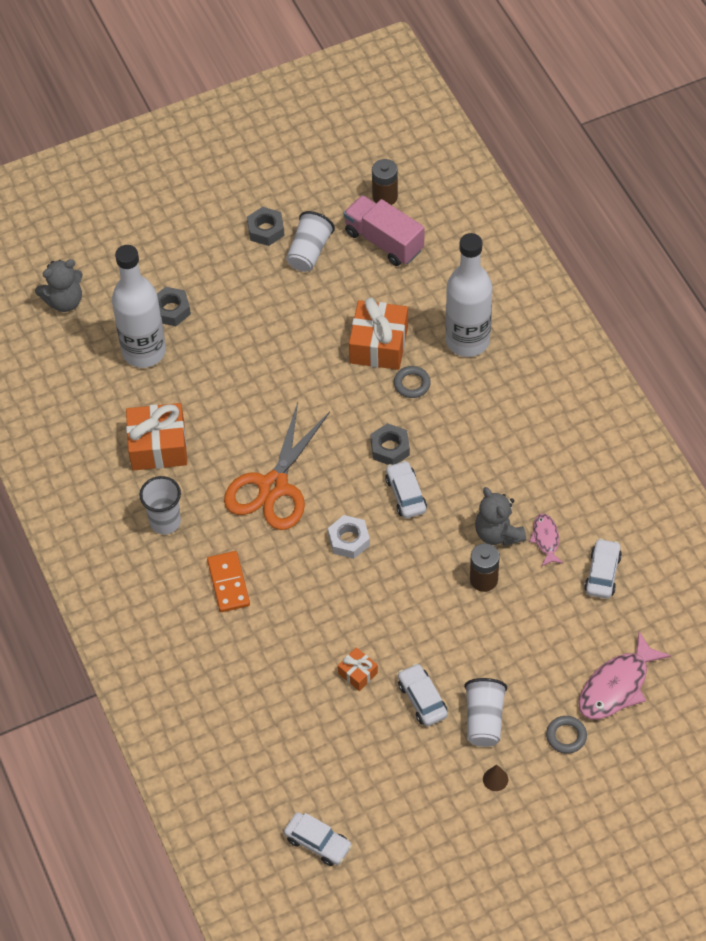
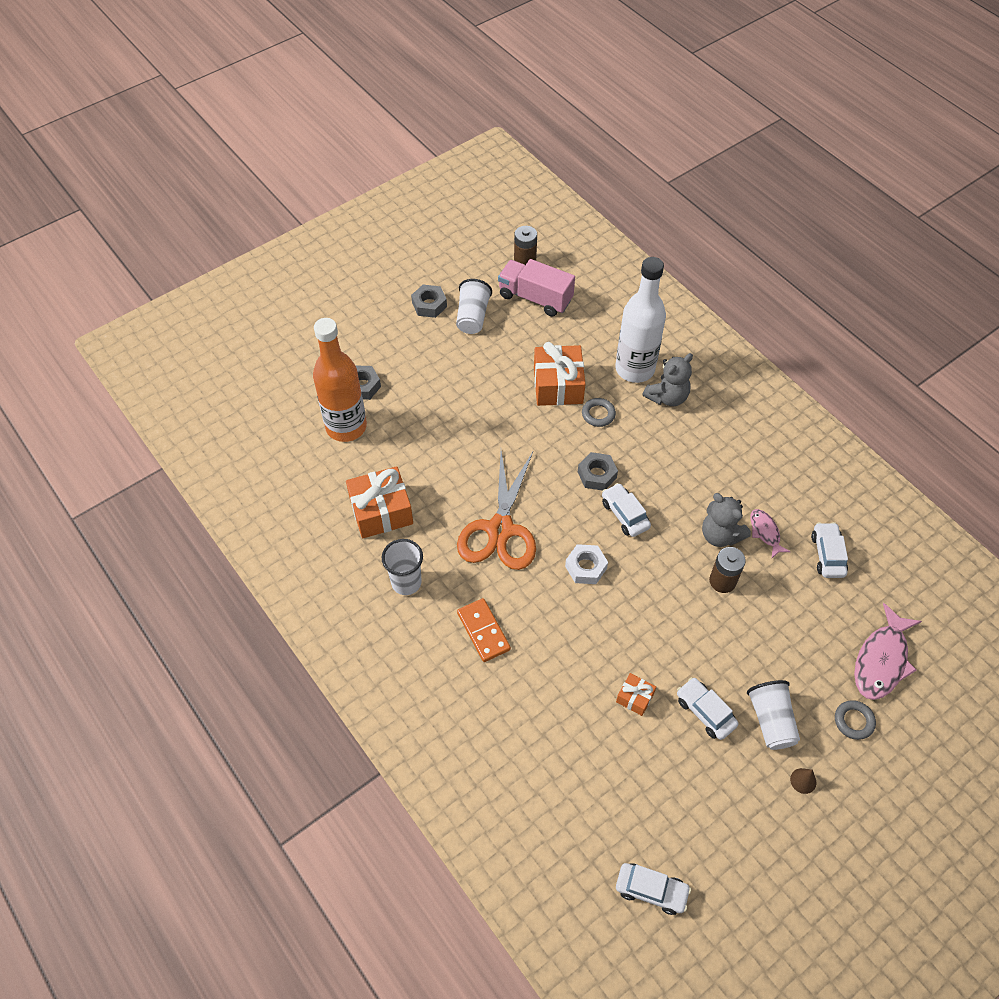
camera: 15 degrees left, 0 degrees up
(64, 301) = (261, 394): grey teddy bear -> grey teddy bear (667, 397)
(144, 351) = (346, 427): white bottle -> orange bottle

